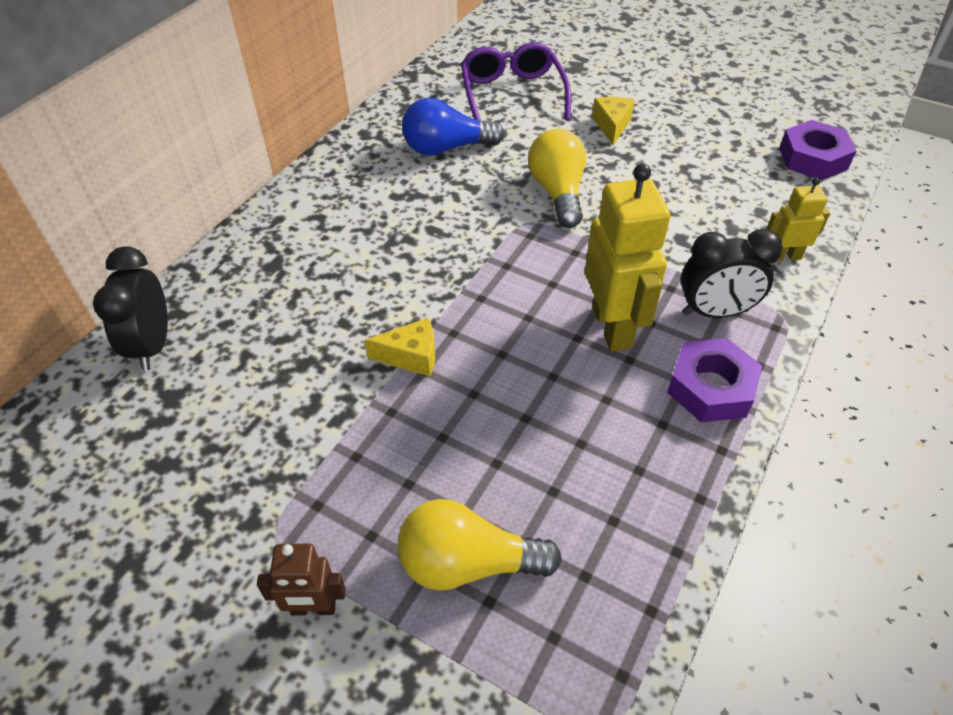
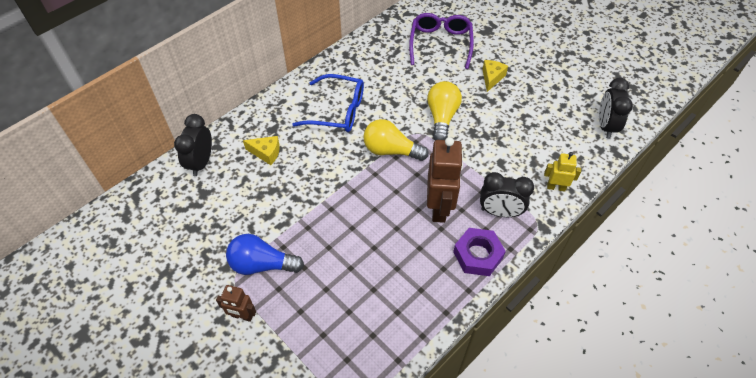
camera: 15 degrees right, 5 degrees up
(380, 216) = (338, 111): none -> blue glasses
(411, 356) = (327, 199): yellow cheese -> yellow cheese (266, 153)
(446, 148) = (389, 74): blue light bulb -> blue light bulb (262, 264)
(468, 563) = (319, 314): yellow light bulb -> yellow light bulb (391, 150)
(612, 327) = (439, 207): yellow robot -> brown robot
(813, 158) = (605, 126): purple nut -> black clock

